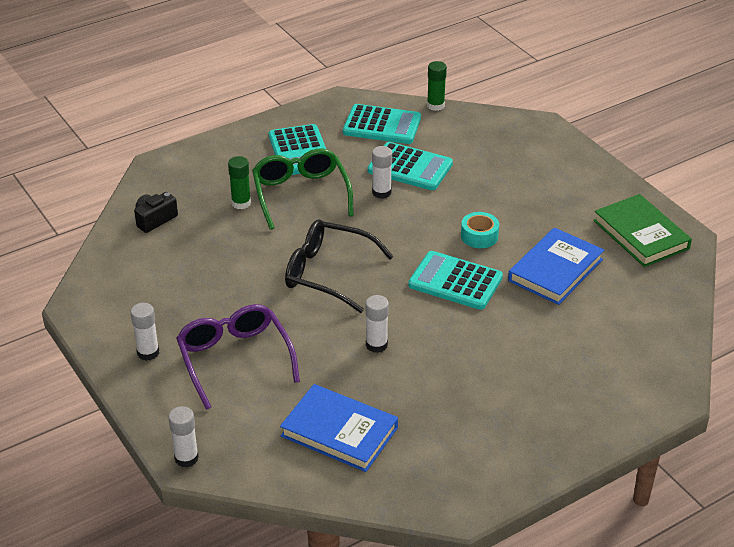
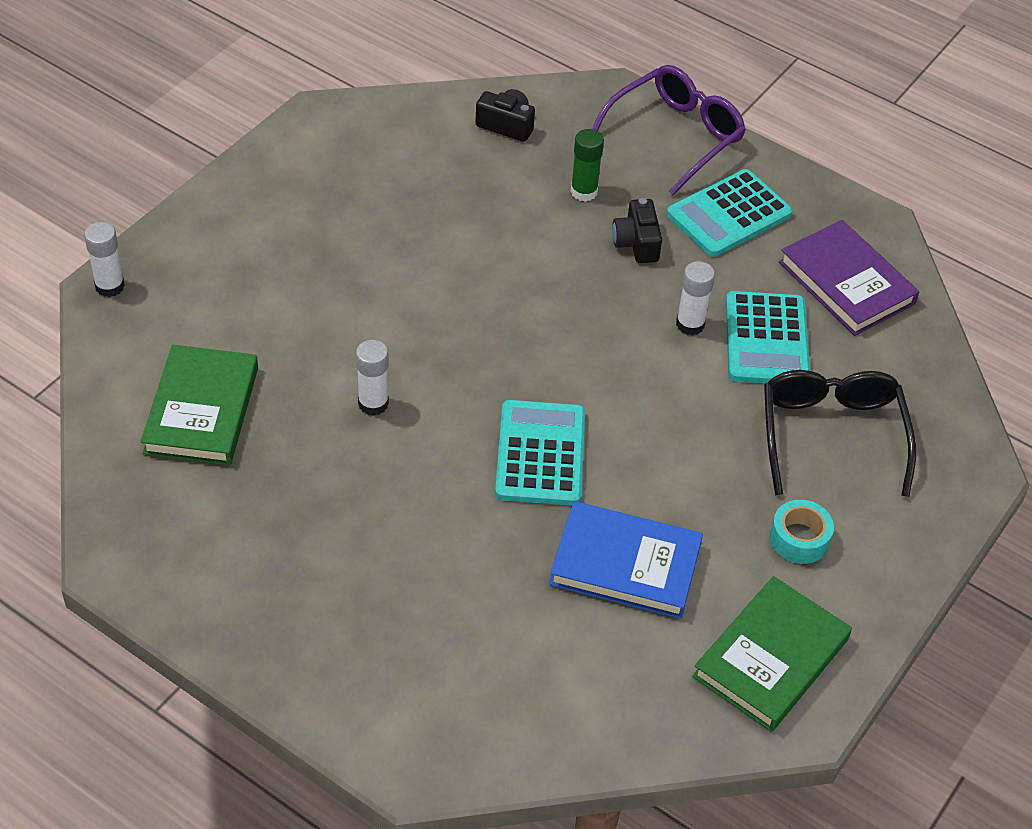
camera: 65 degrees right, 10 degrees up
(148, 352) = (266, 198): white glue stick -> none
(234, 359) = (288, 276): purple glasses -> purple glasses (675, 136)
(301, 194) = (636, 243): green glasses -> black camera
(328, 273) = (489, 316): black glasses -> black glasses (831, 435)
(339, 432) = (201, 410): blue book -> green book
(382, 125) = (846, 283): turquoise calculator -> purple book
(435, 105) = (938, 329): green glue stick -> none
(479, 236) = (654, 457): turquoise tape -> turquoise tape (799, 539)

